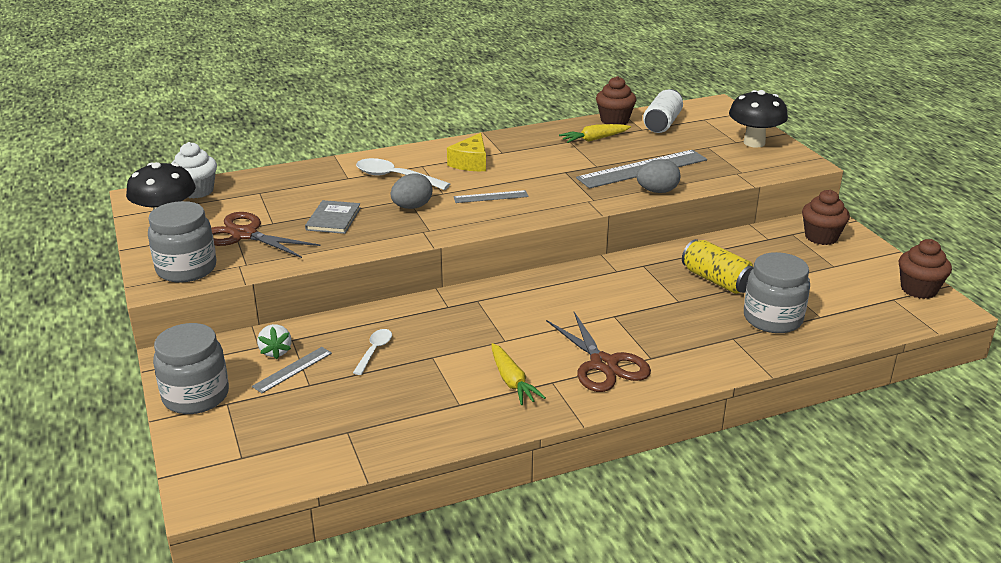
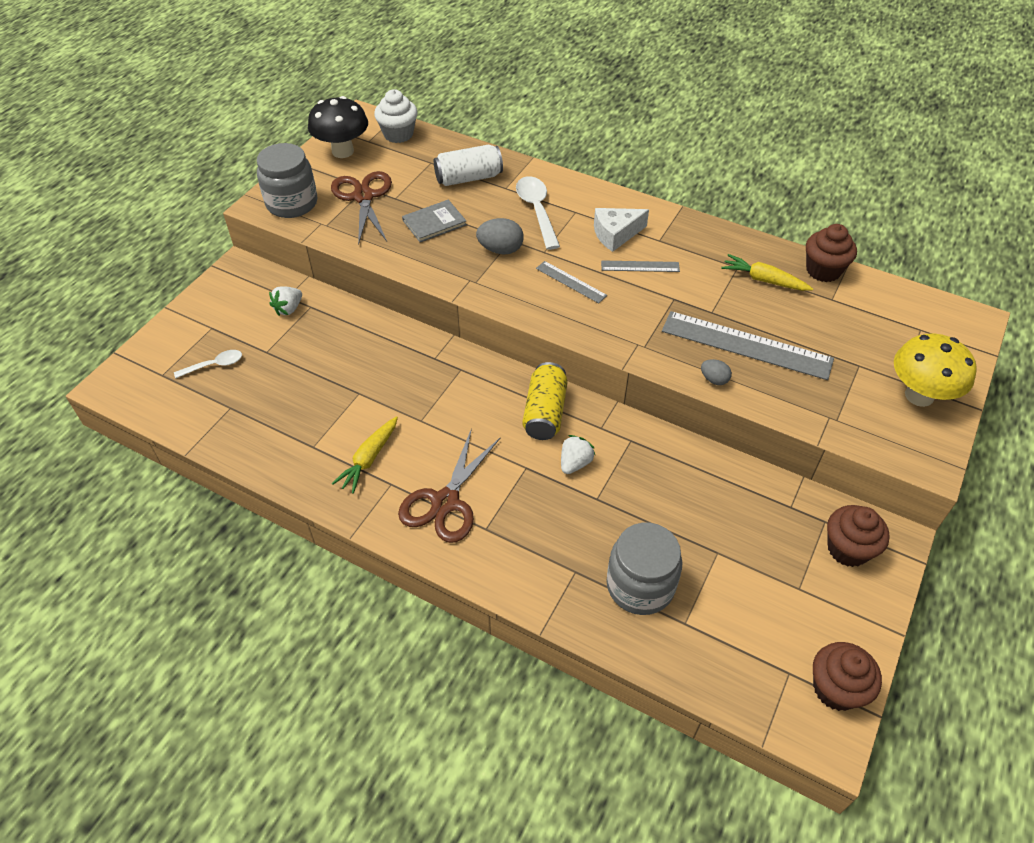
camera: 50 degrees right, 20 degrees up
(196, 396) = (206, 308): grey jar -> none
(292, 369) = (275, 331): grey ruler -> grey ruler (640, 266)
(374, 351) = (336, 357): white spoon -> white spoon (214, 365)
(471, 163) = (615, 234): yellow cheese -> white cheese
(636, 295) = (575, 463): none -> white strawberry
(657, 191) = (714, 379): grey egg -> grey egg, size x0.59
(662, 123) = (864, 306): white can -> white can (468, 178)
(716, 280) = (663, 507): yellow can -> yellow can (545, 412)
(754, 143) = (919, 395): black mushroom -> yellow mushroom

